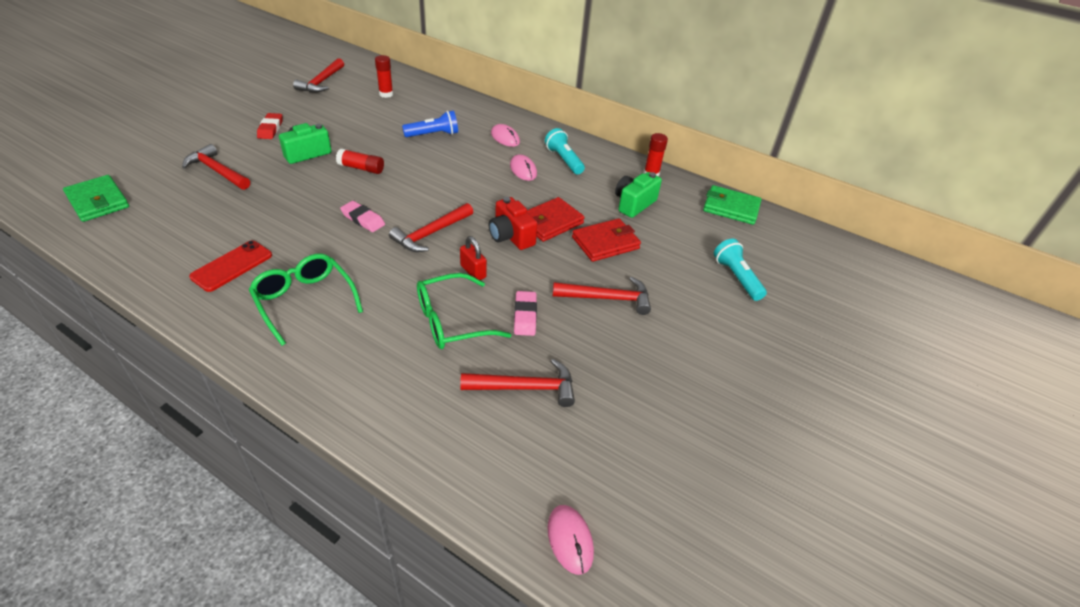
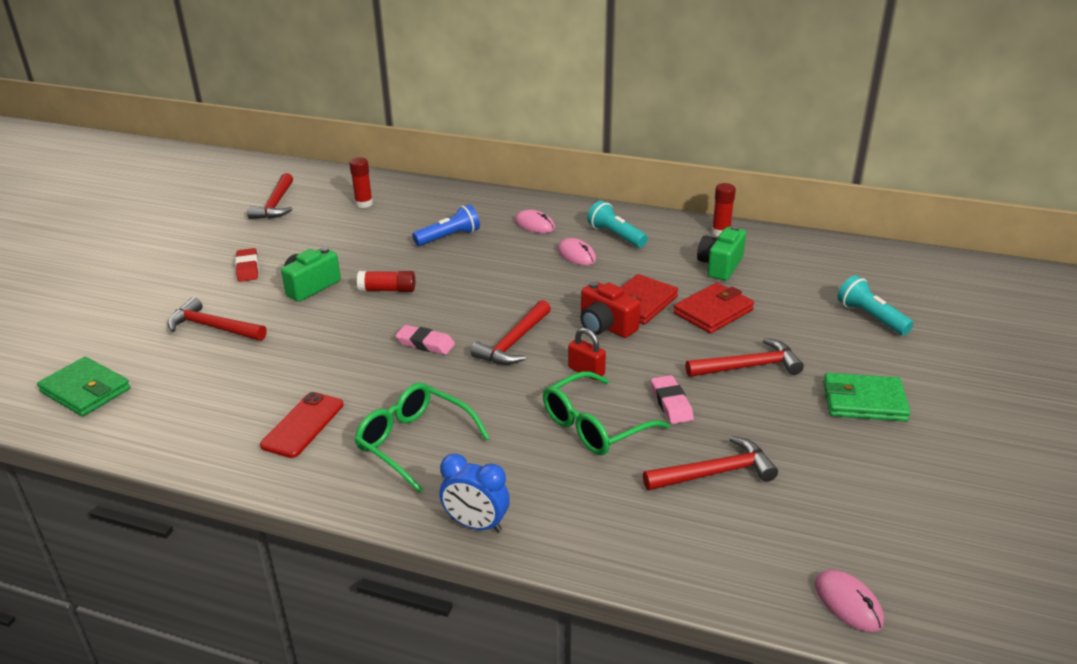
camera: 10 degrees left, 10 degrees down
(309, 384) = (476, 524): none -> blue clock
(731, 208) = (825, 249): green wallet -> green wallet (864, 401)

